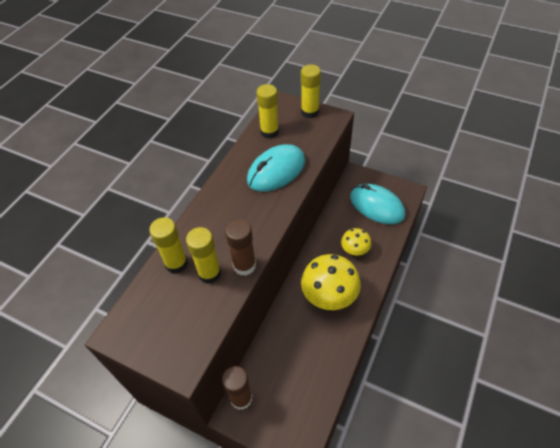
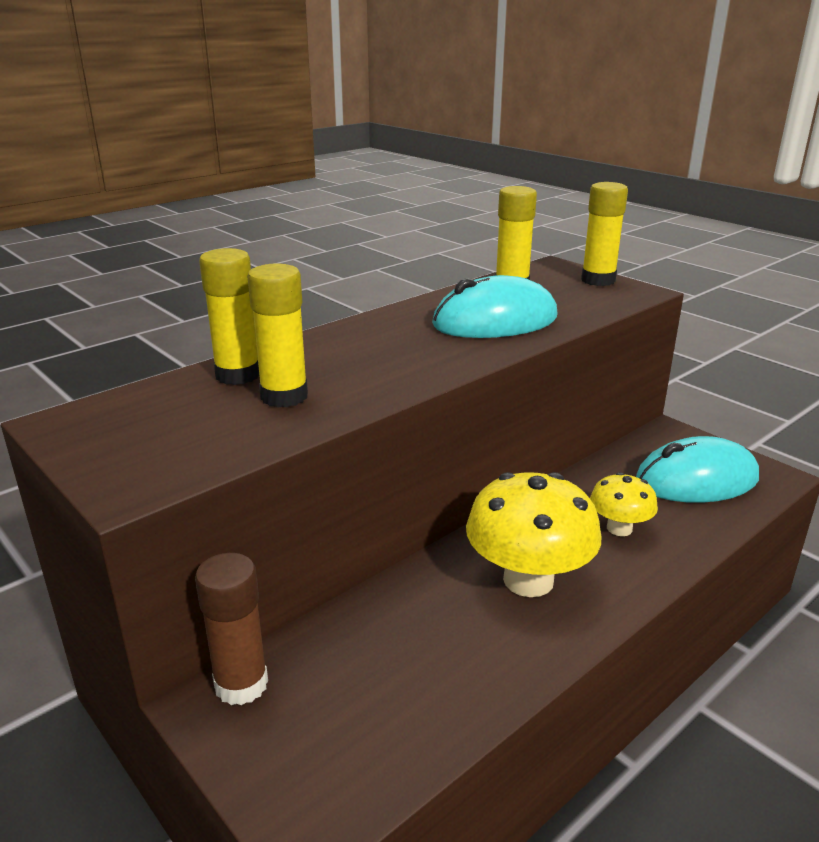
camera: 20 degrees right, 25 degrees down
(244, 265) = (354, 402): brown glue stick -> none
(376, 206) = (696, 480): turquoise mouse -> turquoise mouse turned 75 degrees counterclockwise

